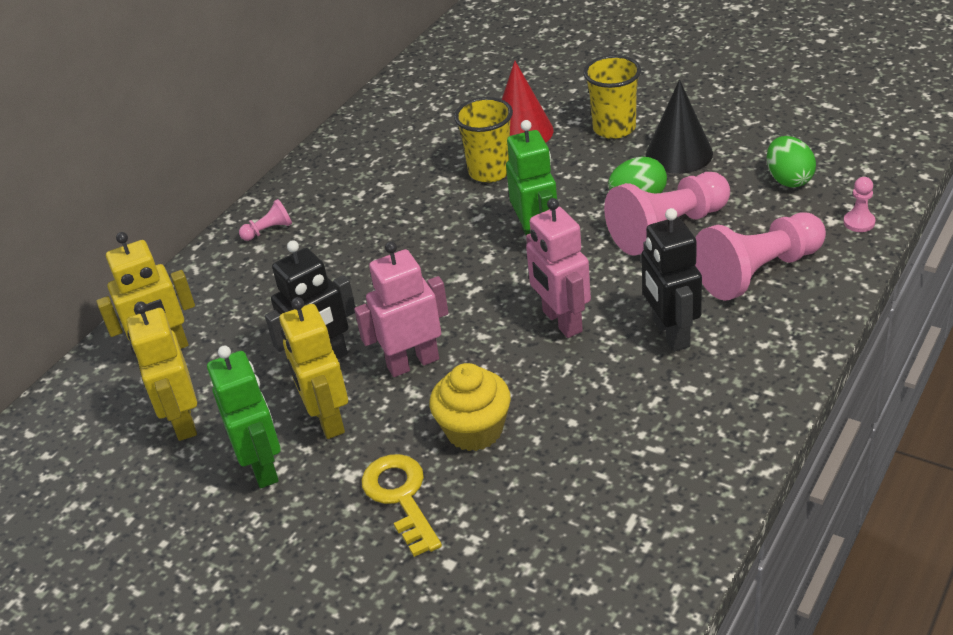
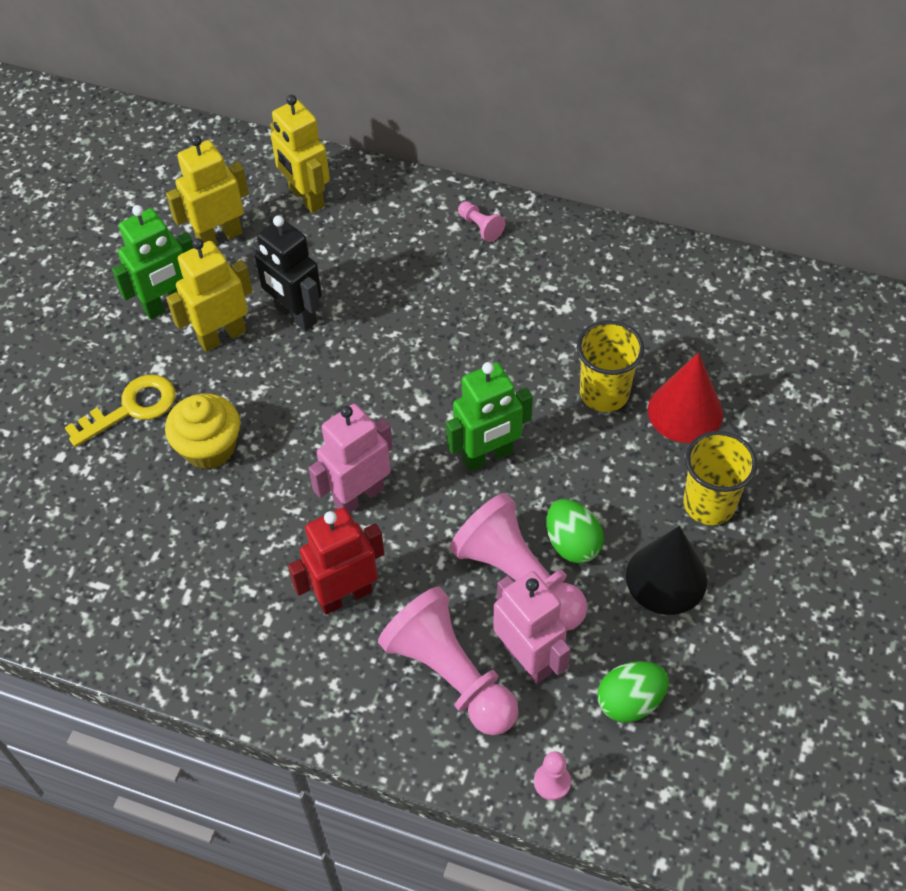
camera: 75 degrees right, 15 degrees up
(413, 363) = (295, 384): pink robot -> pink robot (527, 658)
(670, 334) = (345, 595): black robot -> red robot

